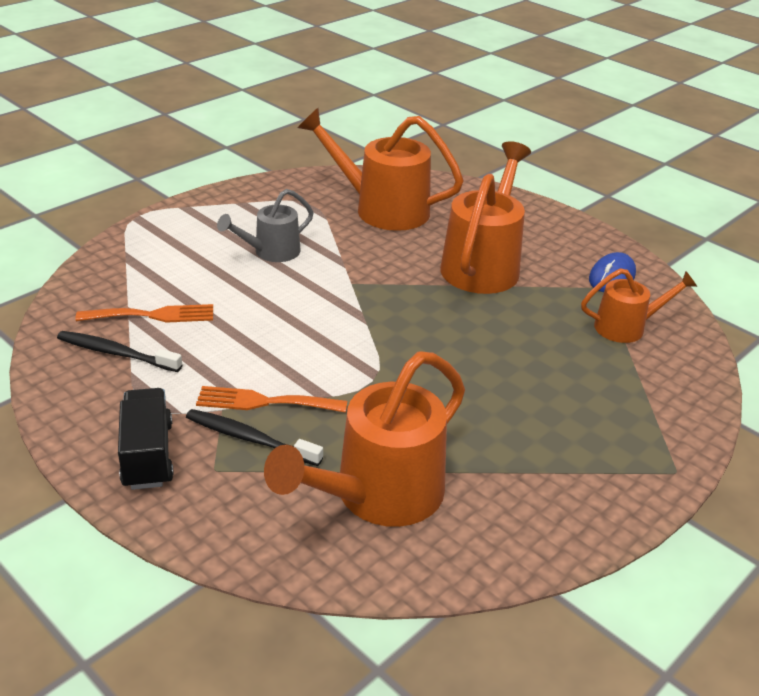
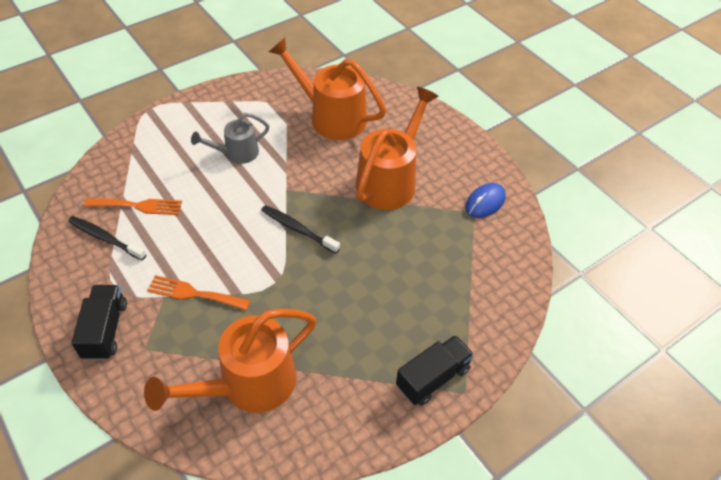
camera: 10 degrees right, 15 degrees up
(249, 439) = (175, 325): black toothbrush -> black toothbrush (298, 229)
(627, 327) = (478, 253): orange watering can -> none
(628, 461) = (433, 378): none -> black truck

